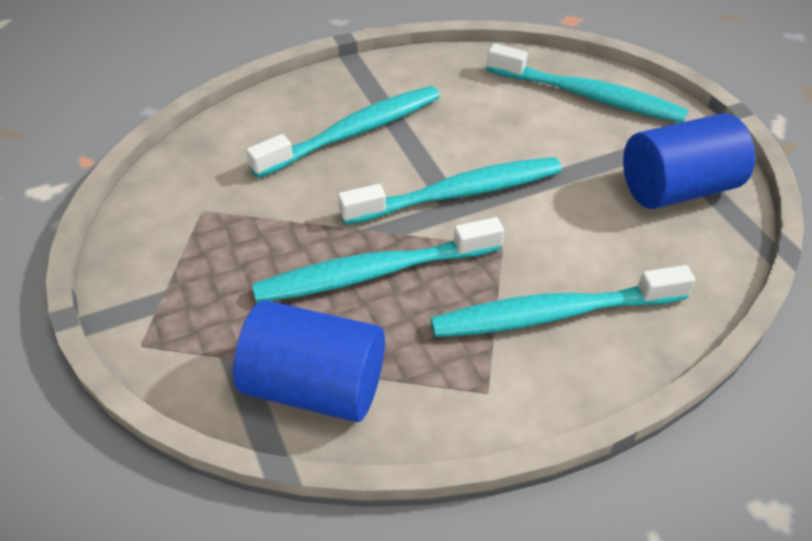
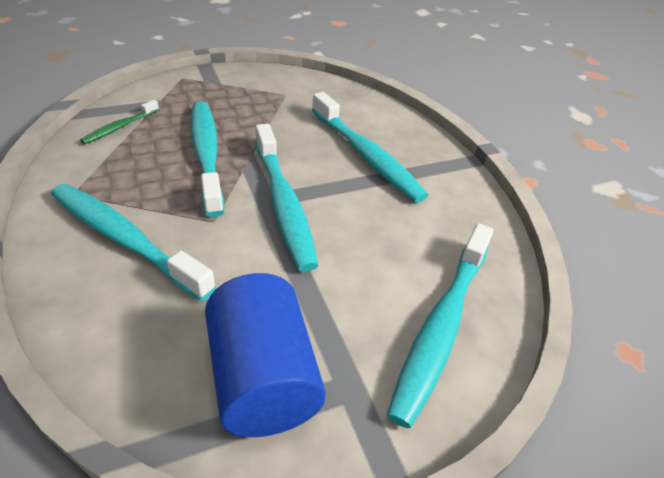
camera: 90 degrees right, 5 degrees down
(314, 386) = (120, 127): blue cylinder -> green toothbrush
(554, 314) = (125, 239): turquoise toothbrush -> turquoise toothbrush turned 45 degrees counterclockwise

